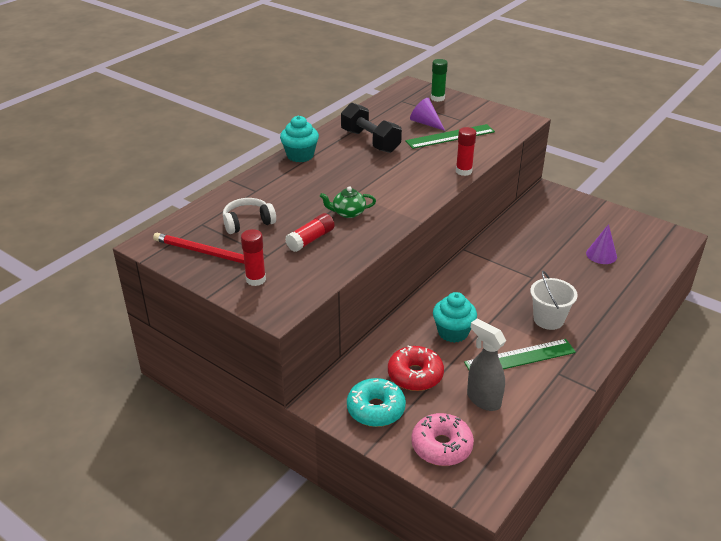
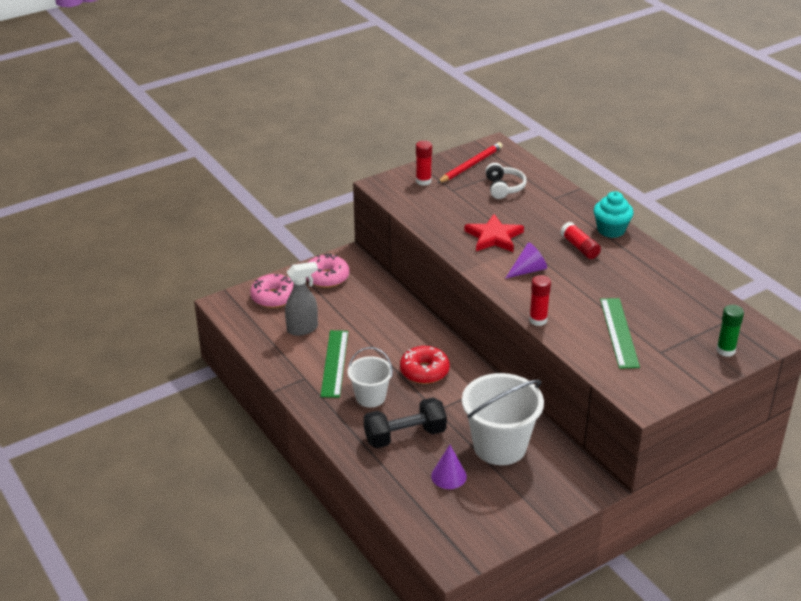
camera: 110 degrees right, 0 degrees up
(310, 240) = (462, 212): red glue stick -> red glue stick (579, 247)
(348, 213) = (494, 237): green teapot -> red star
(370, 141) = (626, 276): black dumbbell -> black dumbbell (405, 436)
(376, 409) = (327, 277): turquoise donut -> pink donut
(415, 375) = (349, 303): red donut -> red donut (424, 371)
(425, 123) = (658, 323): purple cone -> purple cone (528, 270)
(453, 332) = (386, 336): turquoise cupcake -> none
(546, 237) = (500, 446): none -> white bucket

